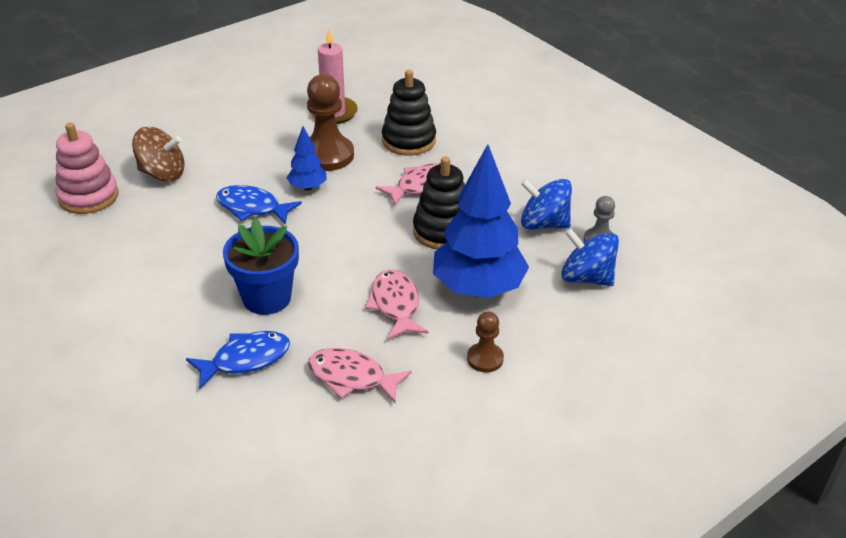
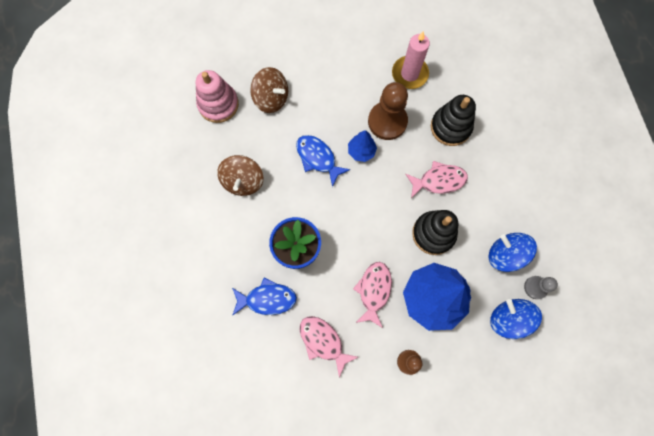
camera: 25 degrees right, 35 degrees up
(155, 255) = (243, 181): none -> brown spinning top

